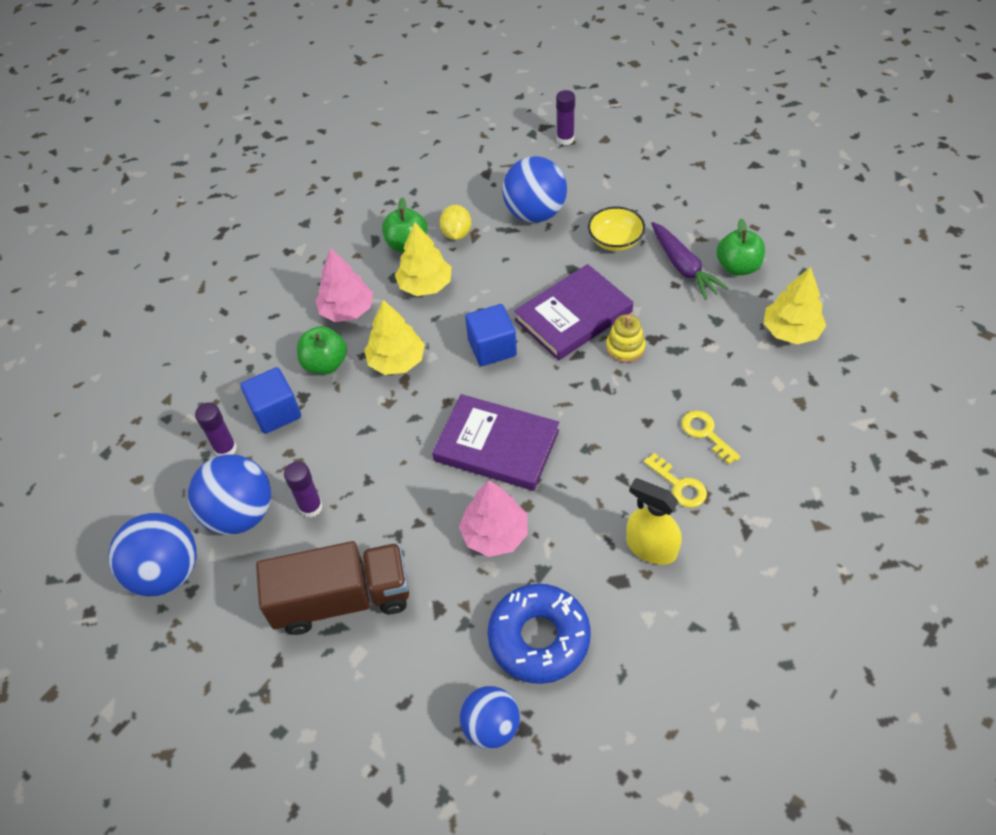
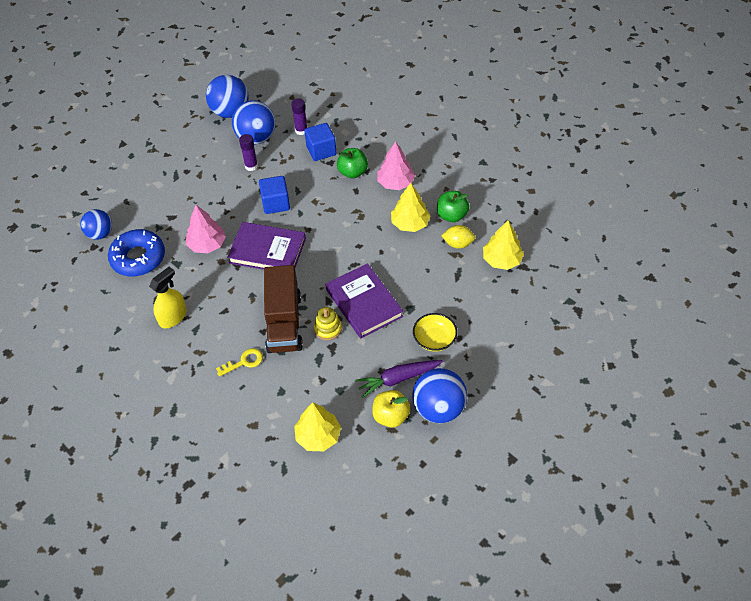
camera: 95 degrees right, 0 degrees up
(342, 599) = (190, 178): brown truck -> brown truck (284, 322)
(397, 361) = (346, 206): yellow tree -> yellow tree (501, 260)
(492, 348) = (345, 255): blue cube -> blue cube (276, 203)
(496, 445) = (267, 251): purple book -> purple book turned 75 degrees clockwise
(535, 213) = (472, 292): blue ball -> blue ball (438, 408)
(565, 139) = (560, 323): purple glue stick -> none
(679, 485) = (210, 339): yellow key -> none
(738, 267) = (391, 416): green apple -> yellow apple

